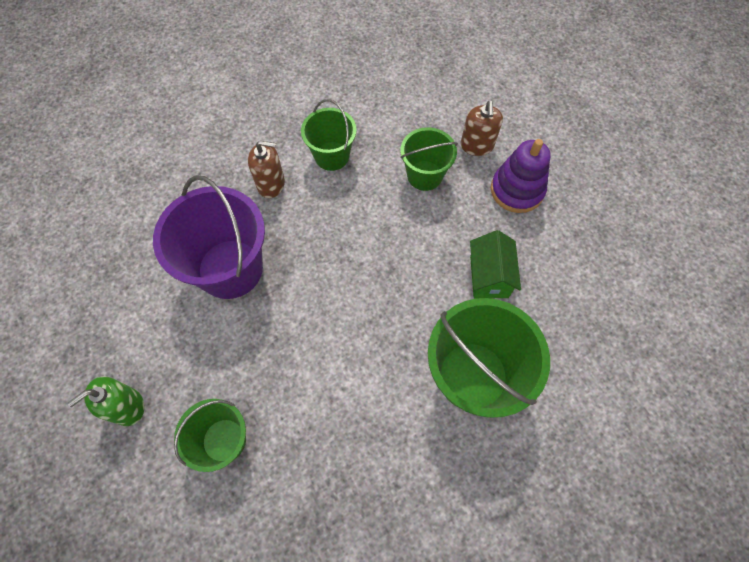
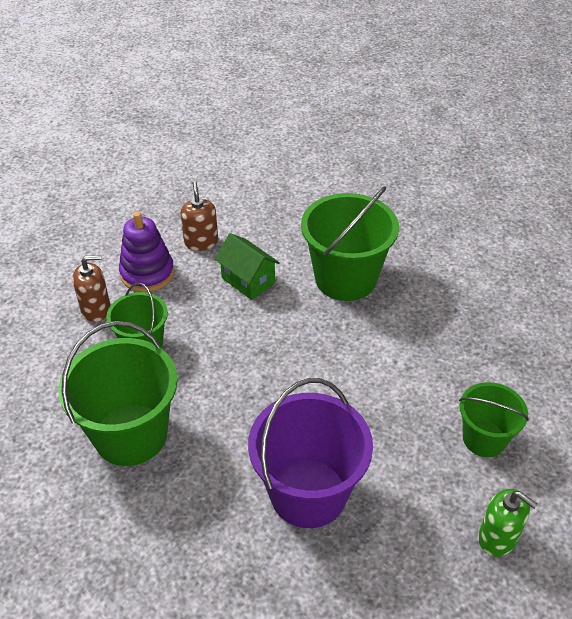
camera: 105 degrees left, 20 degrees down
(271, 184) = (184, 486): brown soap dispenser -> brown soap dispenser (201, 242)
(331, 156) = (131, 434): green bucket -> green bucket, size x1.69
(489, 276) = (248, 280): green house -> green house turned 60 degrees clockwise

